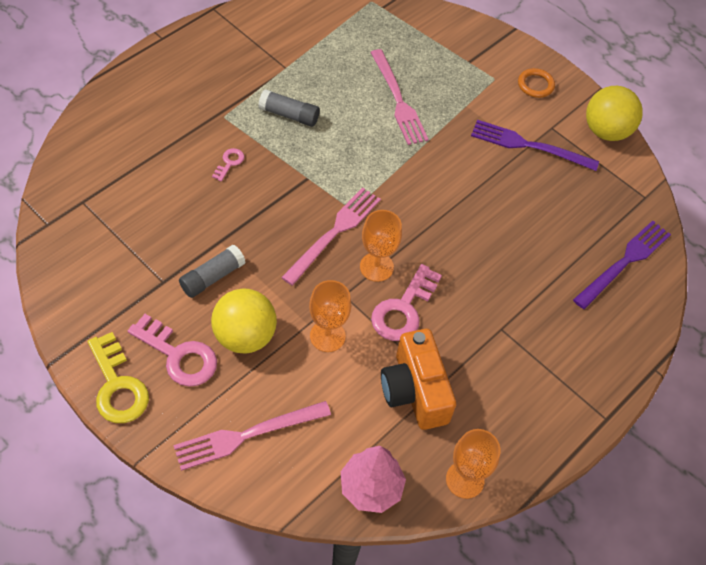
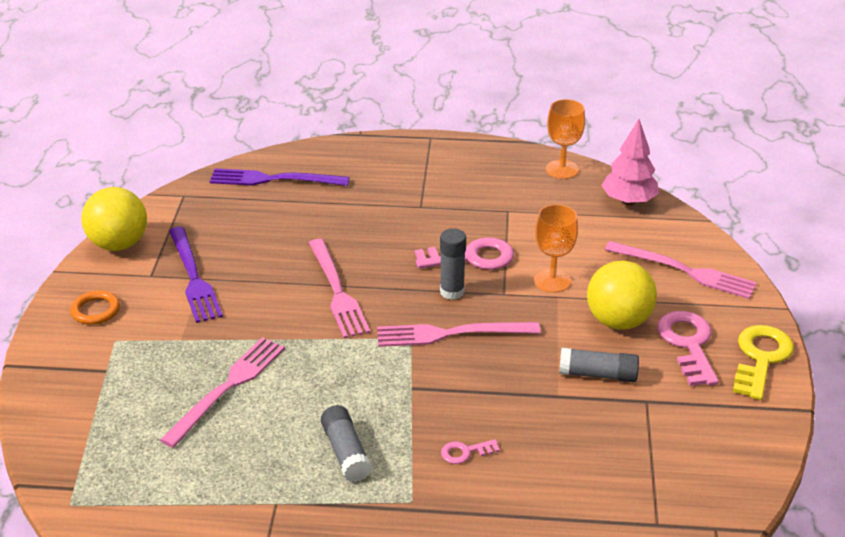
camera: 125 degrees left, 20 degrees down
(376, 267) = (452, 292): orange goblet -> grey glue stick
(414, 391) = (532, 218): orange camera -> none
(441, 206) = (337, 291): none -> pink fork

